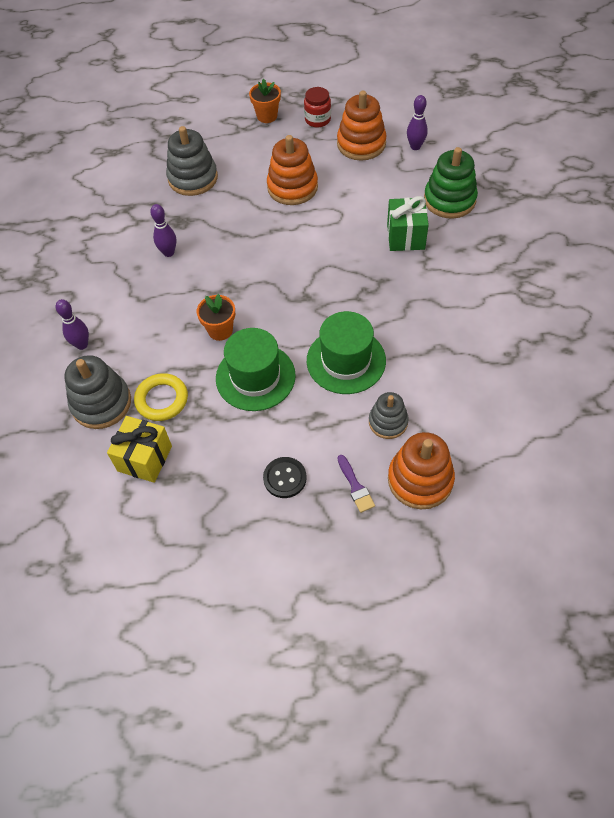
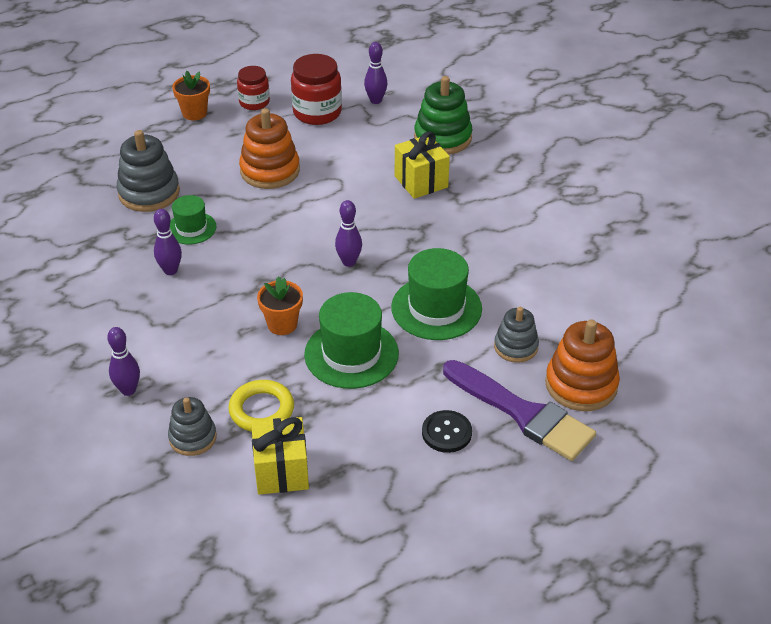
camera: 30 degrees left, 15 degrees down
(101, 403) = (193, 438): grey stacking toy -> grey stacking toy, size x0.63
(205, 220) = (191, 228): none -> green hat
(303, 292) = (349, 262): none -> purple bowling pin
(355, 486) = (523, 413): purple brush -> purple brush, size x2.31
(361, 144) = (317, 112): orange stacking toy -> red jar
(405, 236) = (421, 181): green gift -> yellow gift

